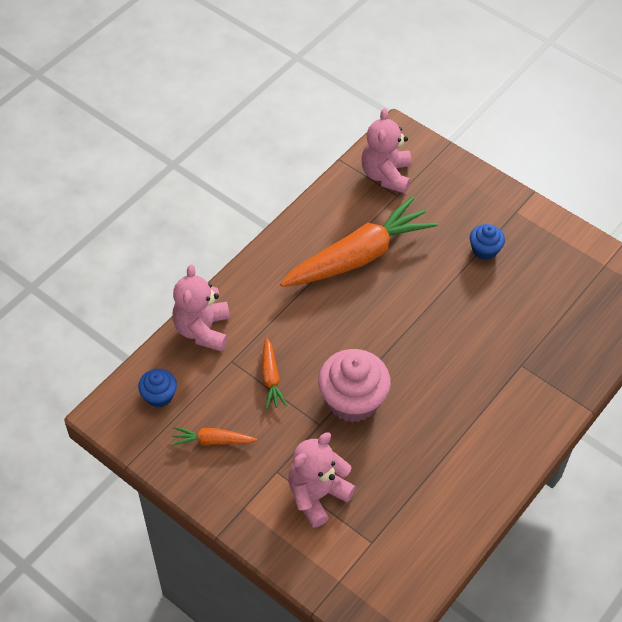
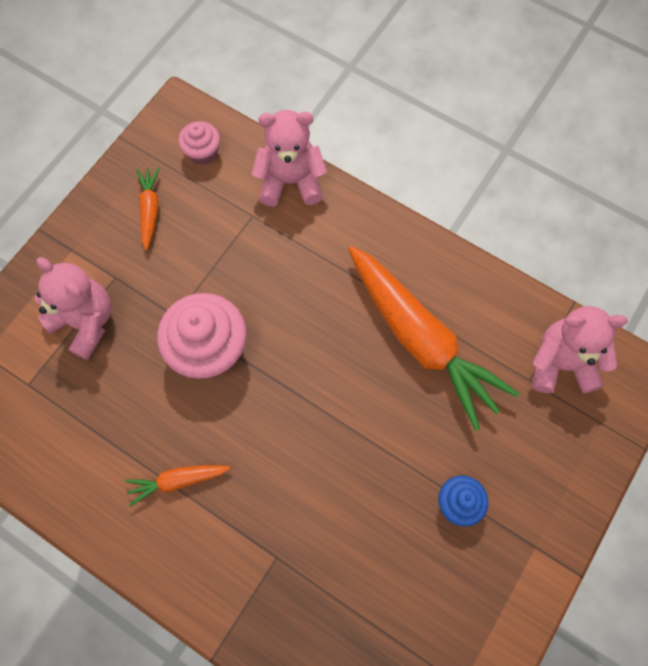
camera: 85 degrees right, 15 degrees up
(159, 396) = (202, 152): blue cupcake -> pink cupcake
(271, 378) = (233, 258): orange carrot -> orange carrot (178, 481)

